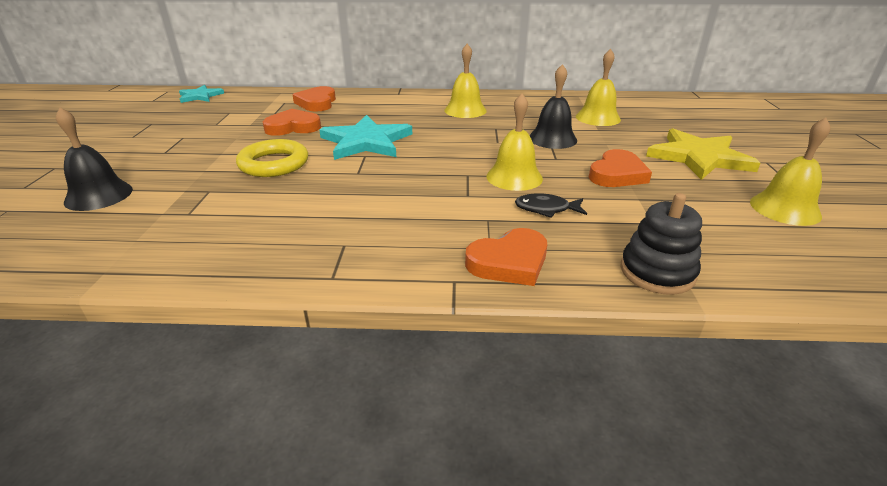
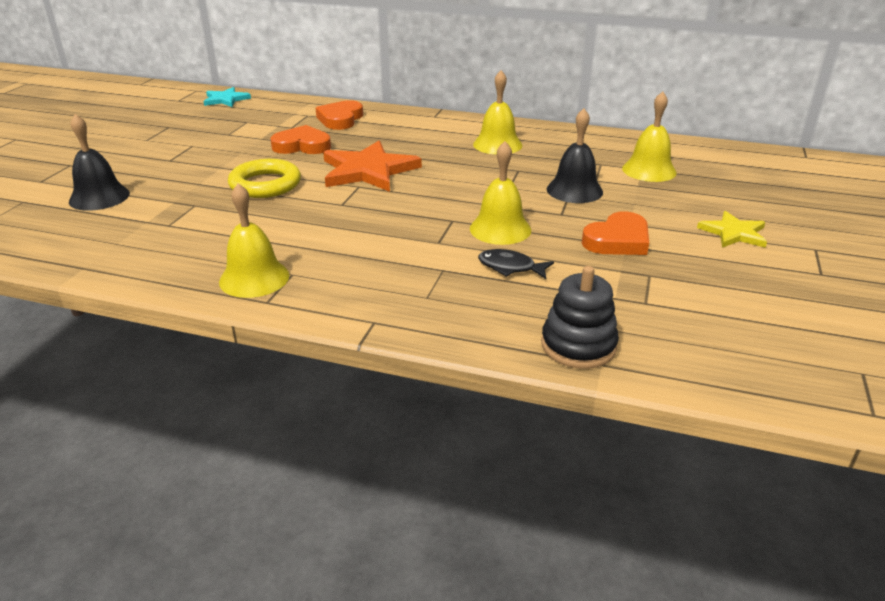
camera: 15 degrees right, 0 degrees up
(366, 141) = (368, 170): turquoise star -> orange star
(509, 262) = (436, 313): orange heart -> none
(699, 157) = (734, 233): yellow star -> yellow star, size x0.57
(785, 209) = (784, 304): yellow bell -> yellow bell (254, 278)

